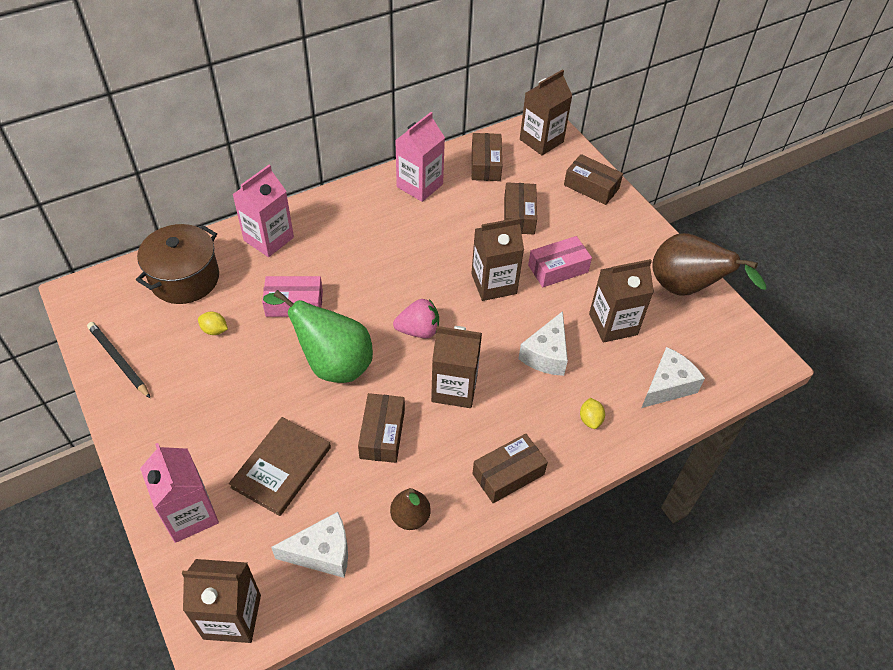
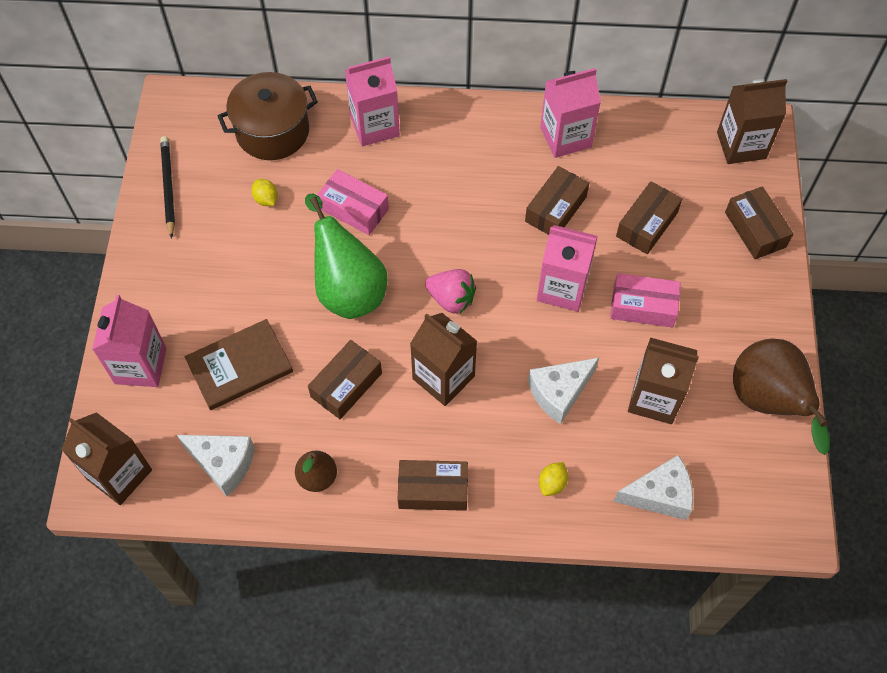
camera: 35 degrees right, 10 degrees up
(486, 164) = (655, 145): brown box -> brown box (556, 209)
(494, 284) = (562, 288): brown carton -> pink carton

